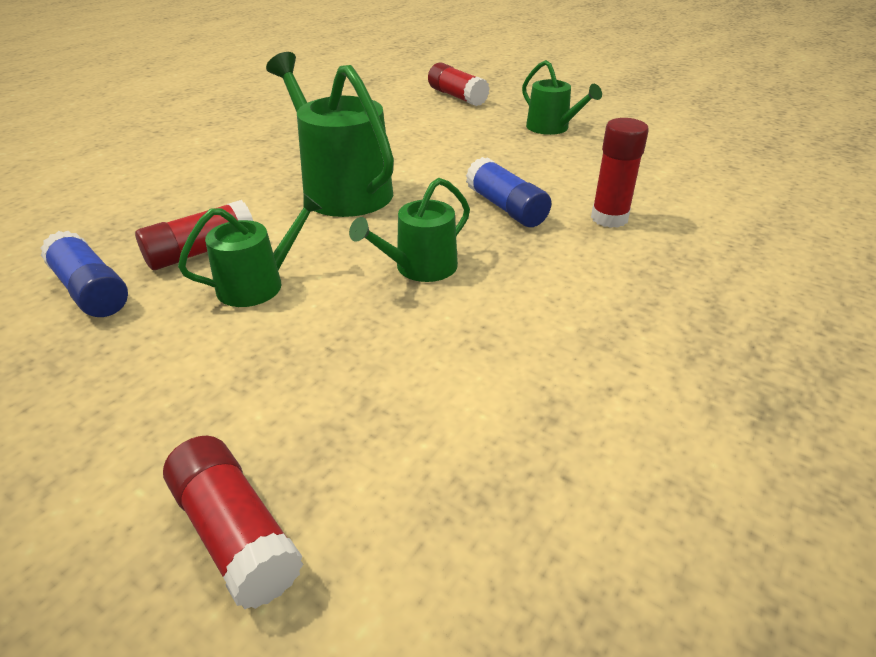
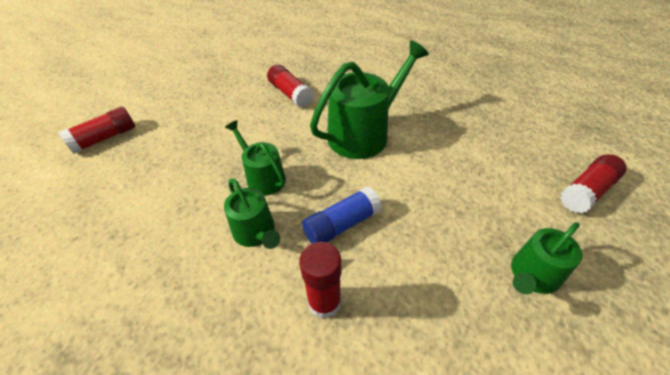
camera: 90 degrees right, 10 degrees up
(91, 291) = (261, 72): blue glue stick -> none
(258, 284) = (257, 117): green watering can -> green watering can (256, 232)

